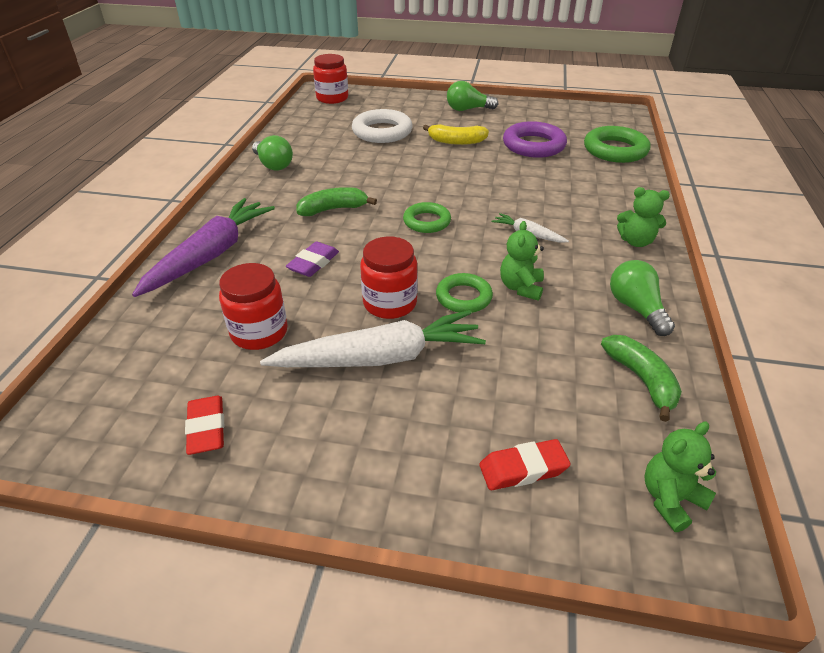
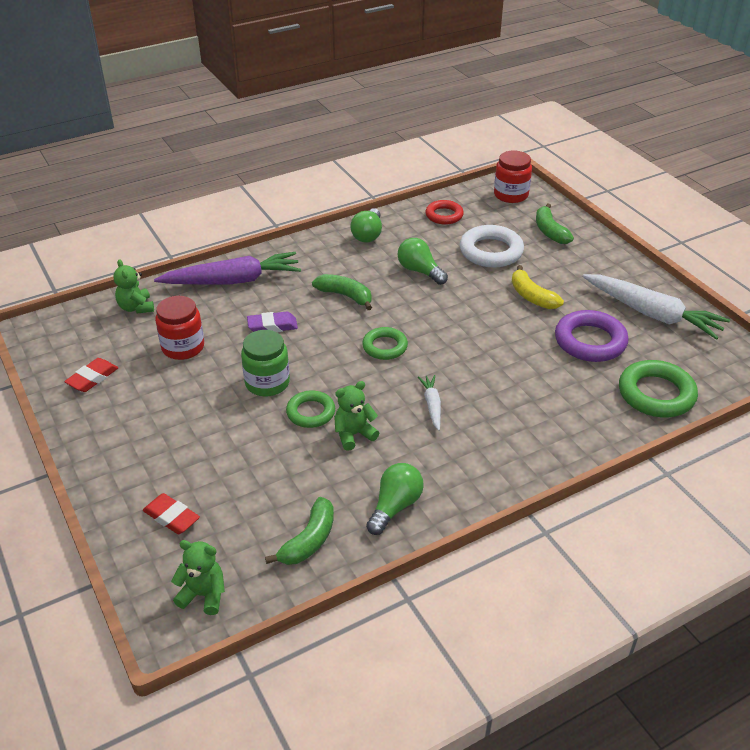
camera: 50 degrees right, 0 degrees up
(309, 128) = (444, 215): none -> red ring
(380, 357) = (210, 408): white carrot -> white carrot (652, 314)
(390, 303) = (267, 383): red jar -> green jar
(396, 105) = (550, 231): none -> green banana
(467, 109) = (604, 271): green light bulb -> green light bulb (419, 271)
(636, 241) = (496, 471): green teddy bear -> green teddy bear (136, 307)

